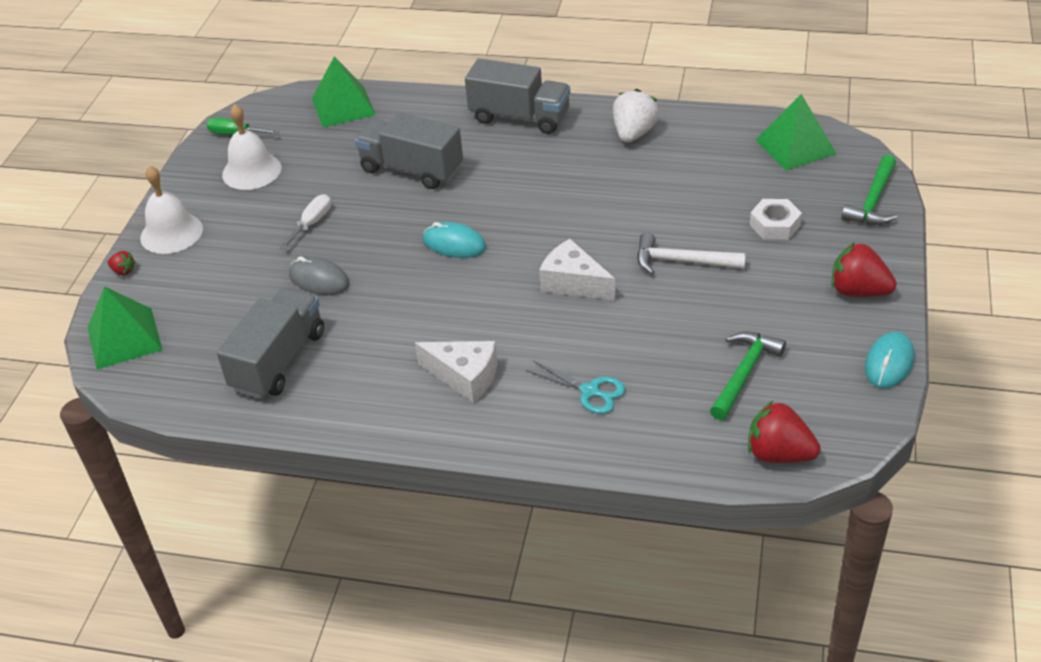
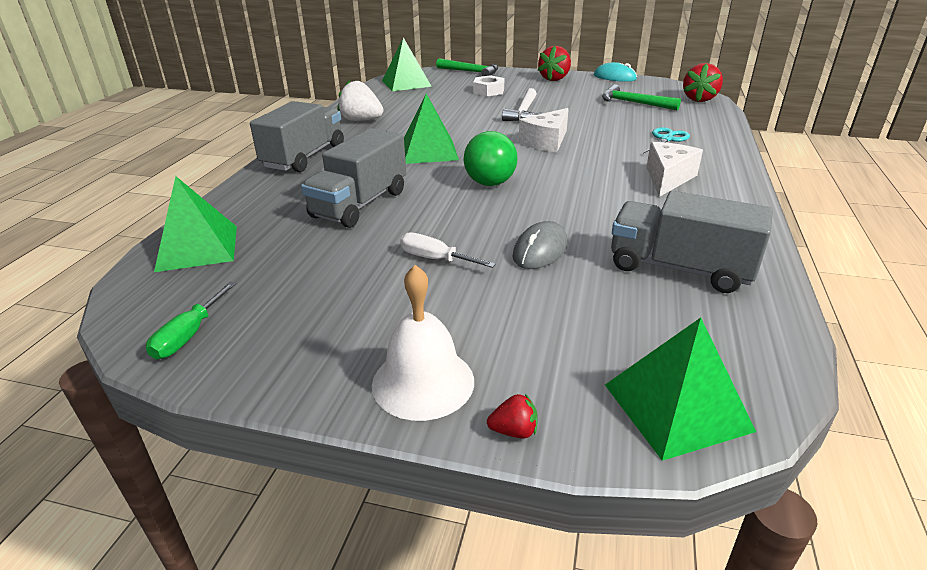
camera: 90 degrees left, 10 degrees down
(123, 271) = (514, 431): red strawberry -> red strawberry turned 60 degrees clockwise
(251, 171) = (298, 313): white bell -> none
(454, 244) = (490, 183): turquoise mouse -> green ball
(539, 195) = (429, 151): none -> green pyramid

